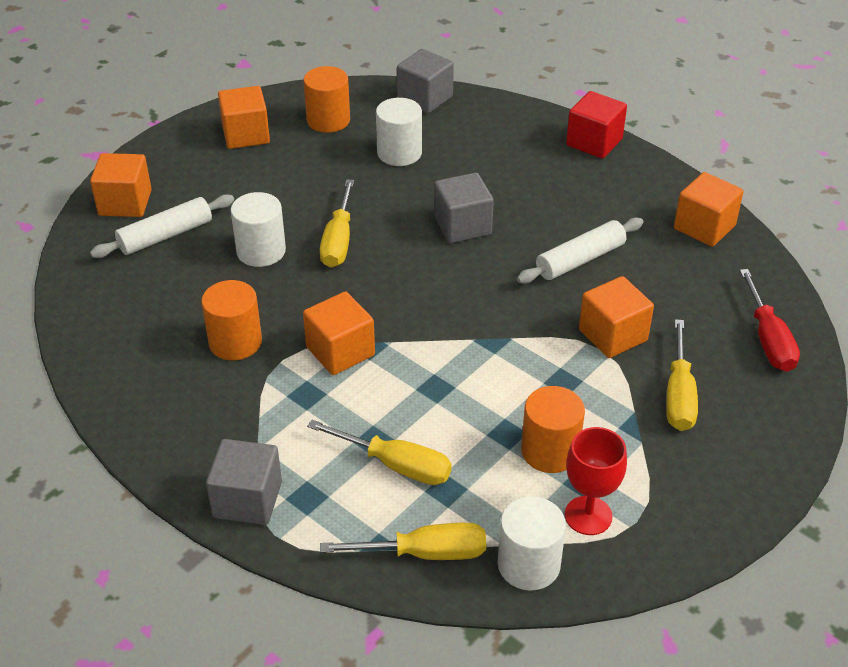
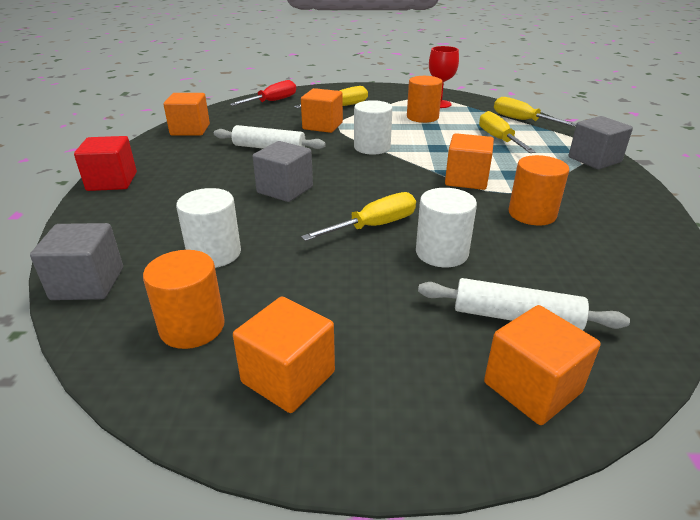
camera: 130 degrees left, 10 degrees down
(528, 565) = (483, 106): white cylinder -> white cylinder (372, 147)

